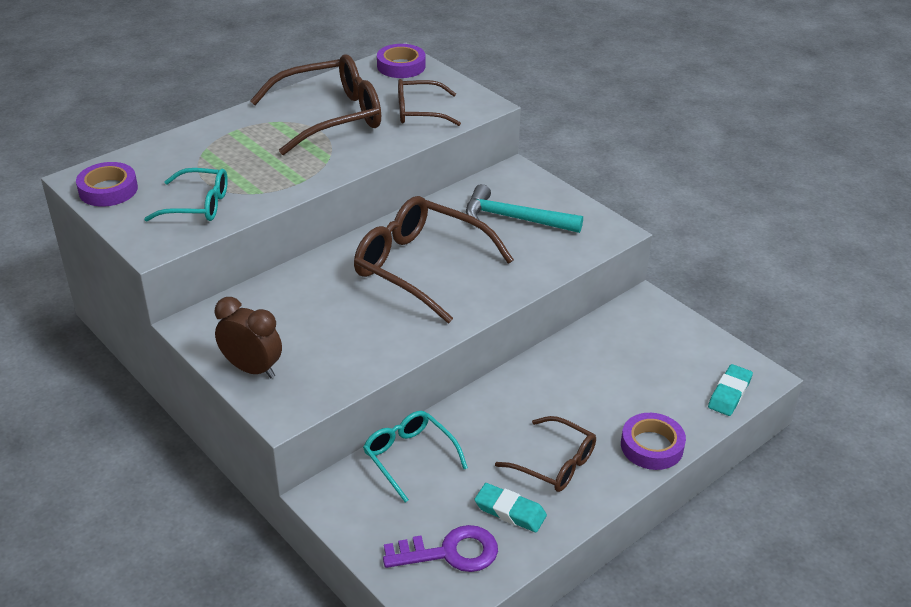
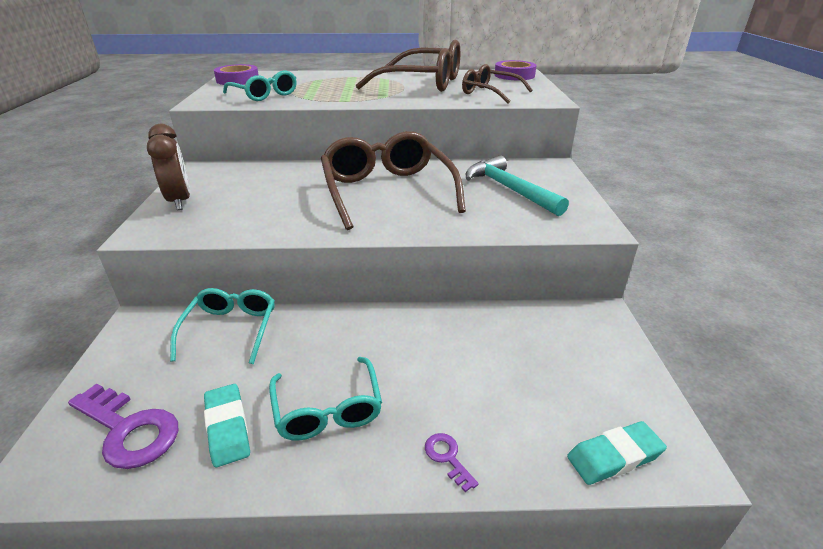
camera: 40 degrees right, 5 degrees down
(554, 463) = (328, 409): brown glasses -> turquoise glasses
(652, 446) = (447, 458): purple tape -> purple key

